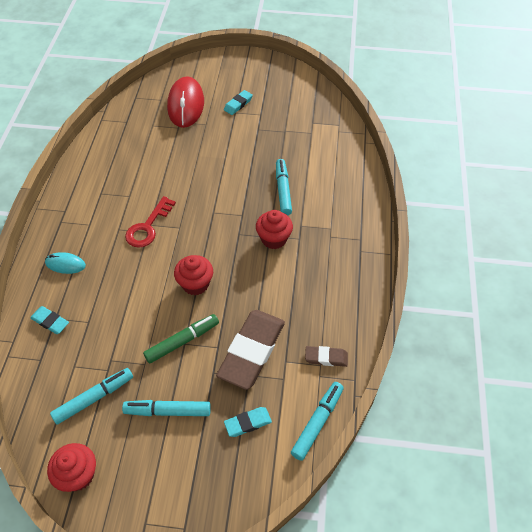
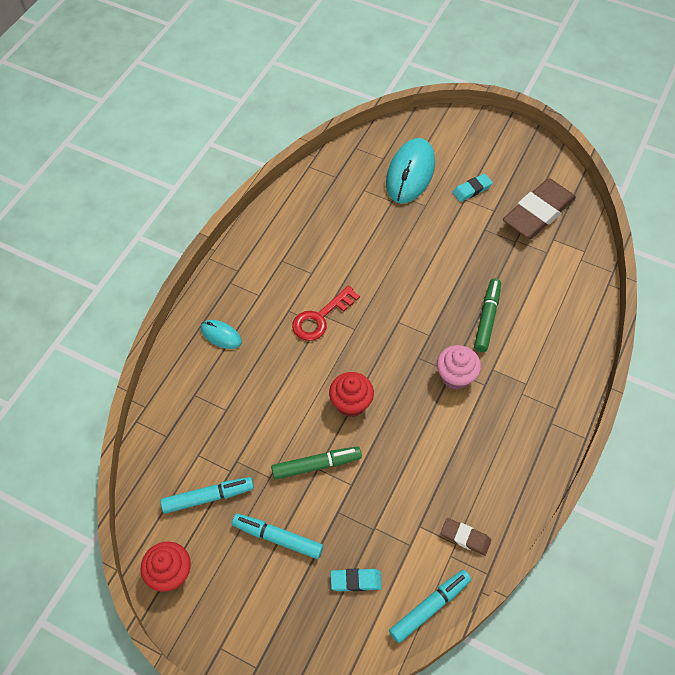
camera: 20 degrees right, 5 degrees up
(50, 321) = (188, 397): turquoise eraser -> none
(186, 105) = (410, 173): red mouse -> turquoise mouse
(252, 351) = (386, 502): brown eraser -> brown eraser (538, 213)
(274, 239) = (455, 376): red cupcake -> pink cupcake
(283, 190) = (487, 318): turquoise marker -> green marker

